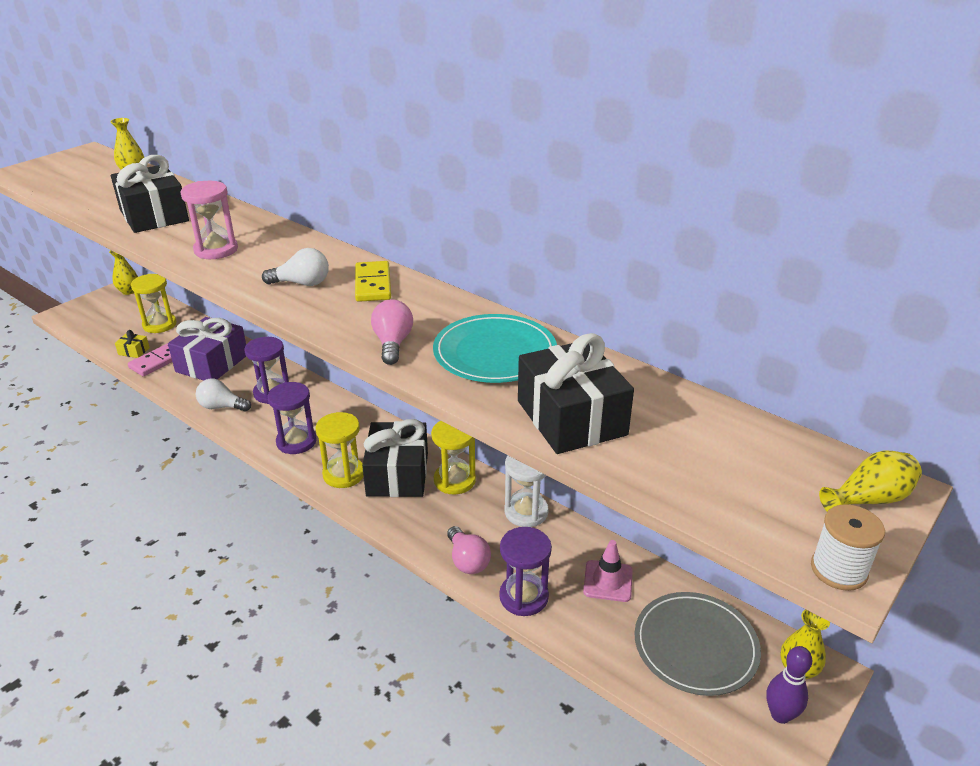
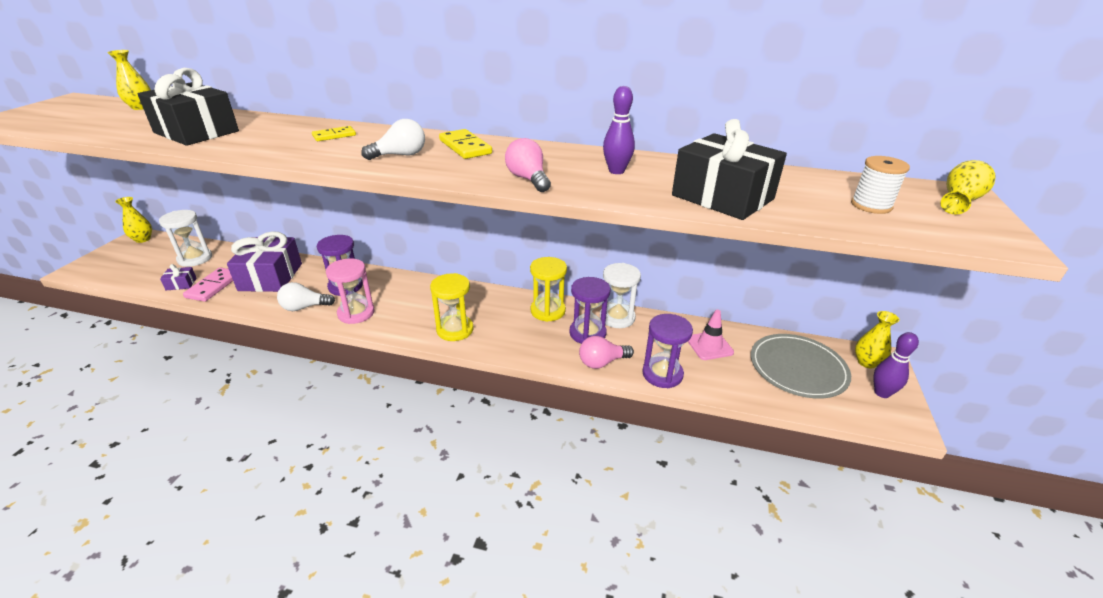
camera: 25 degrees left, 0 degrees up
(134, 351) = (181, 284): yellow gift -> purple gift
(159, 325) = (195, 259): yellow hourglass -> white hourglass
(216, 250) = (289, 146): pink hourglass -> pink hourglass (356, 313)
(265, 243) = (334, 136): none -> yellow domino
(296, 442) = (395, 317): purple hourglass -> purple hourglass (587, 333)
(397, 474) = (499, 318): black gift -> none
(467, 561) = (602, 362): pink light bulb -> pink light bulb turned 120 degrees clockwise
(495, 353) = (616, 171): turquoise plate -> purple bowling pin
(838, 570) = (1001, 241): white spool -> white spool (871, 205)

